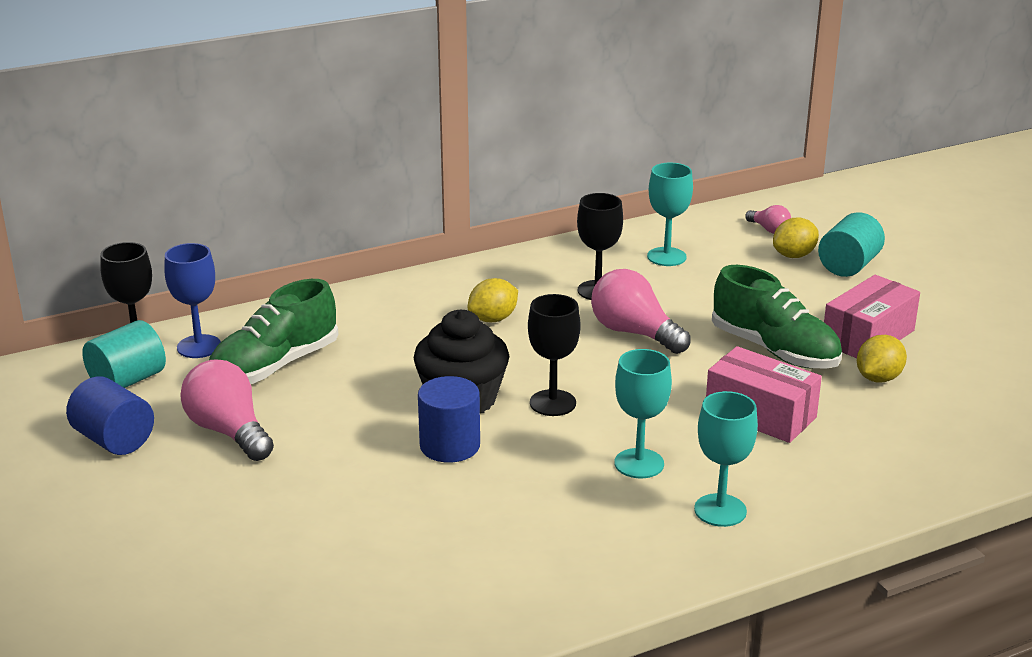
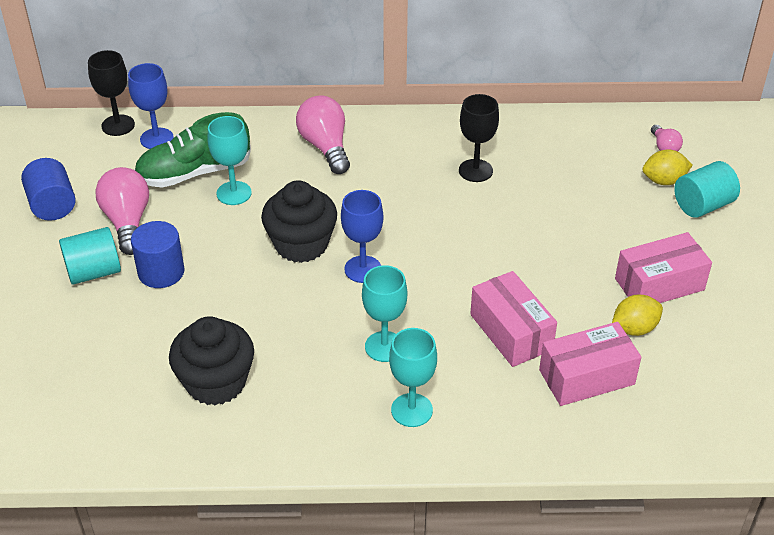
camera: 25 degrees right, 15 degrees up
(128, 380) = (92, 155): turquoise cylinder -> turquoise cylinder (94, 272)
(450, 446) = (263, 284): blue cylinder -> blue cylinder (161, 272)
(474, 551) = (216, 382): none -> black cupcake
(493, 319) = (376, 175): yellow lemon -> none
(552, 403) = (363, 269): black goblet -> blue goblet
(634, 333) = (473, 221): pink light bulb -> pink light bulb (325, 147)
(666, 257) = (556, 152): turquoise goblet -> turquoise goblet (234, 193)
(774, 350) = (571, 273): green shoe -> none
(870, 430) = (586, 377): none -> pink box

